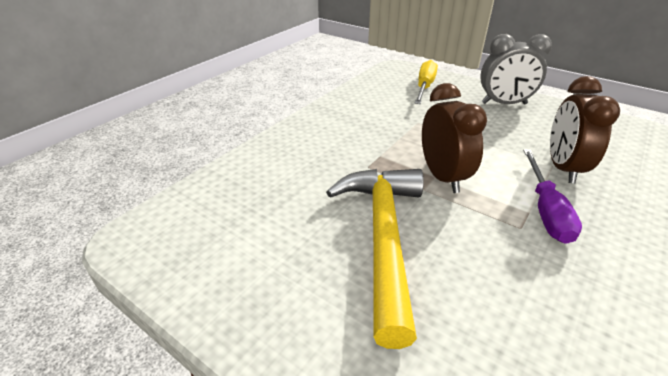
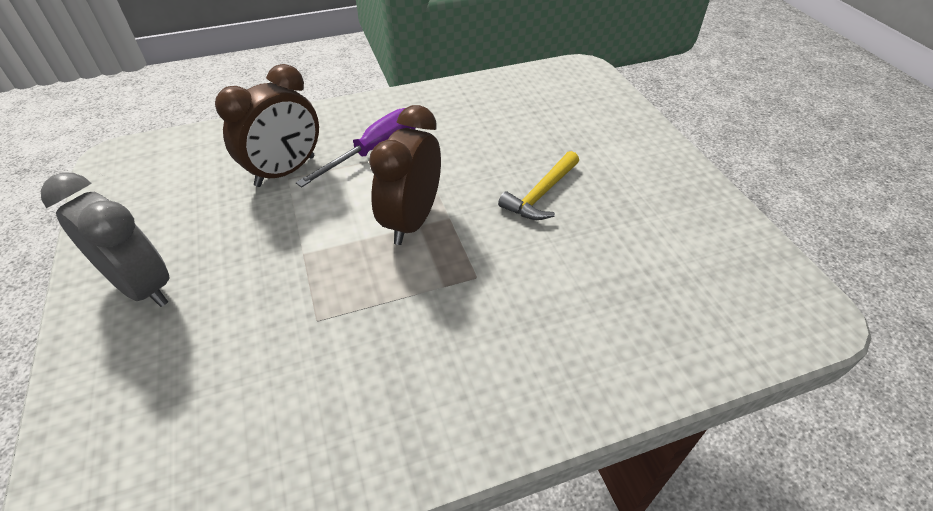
camera: 145 degrees left, 10 degrees up
(383, 238) = (541, 194): yellow hammer -> yellow hammer, size x0.50
(424, 87) = (159, 416): yellow screwdriver -> none

